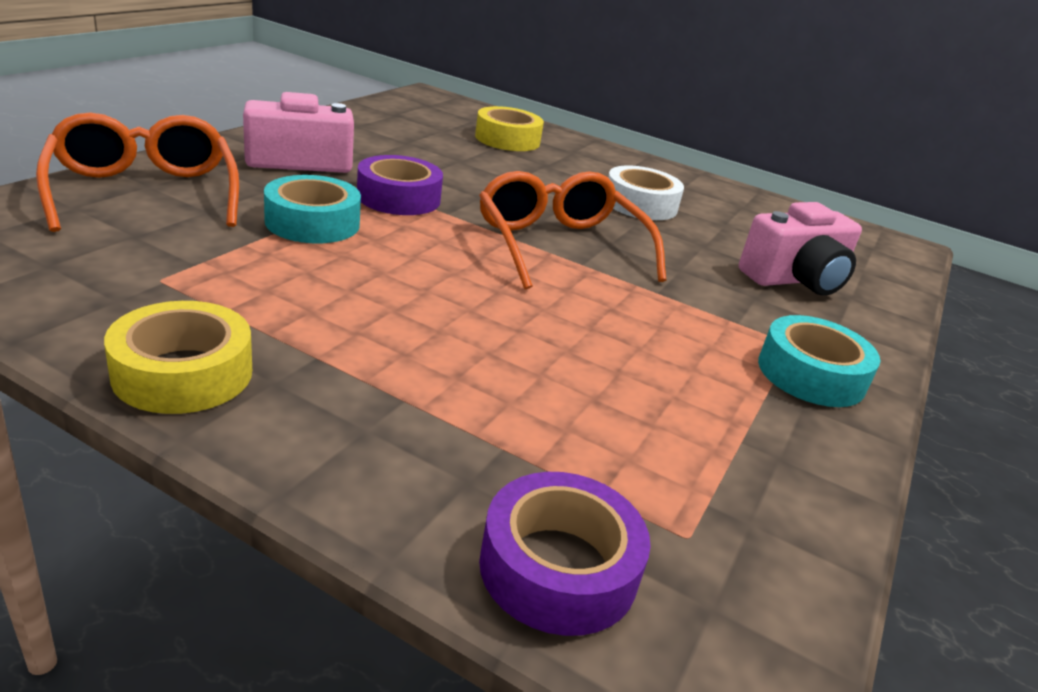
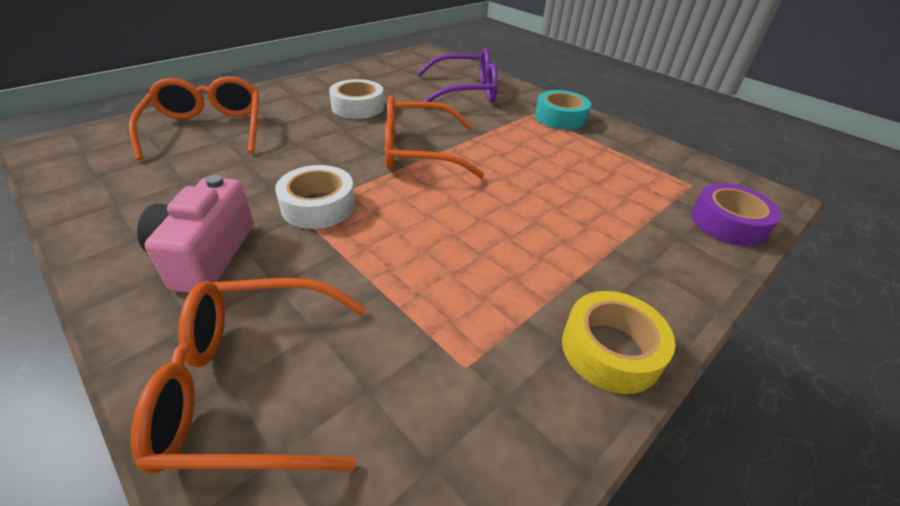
camera: 70 degrees left, 10 degrees up
(312, 223) = (360, 260): turquoise tape -> none
(398, 198) = (318, 206): purple tape -> white tape
(507, 139) = (208, 129): yellow tape -> orange glasses
(795, 279) = (465, 91): pink camera -> purple glasses

